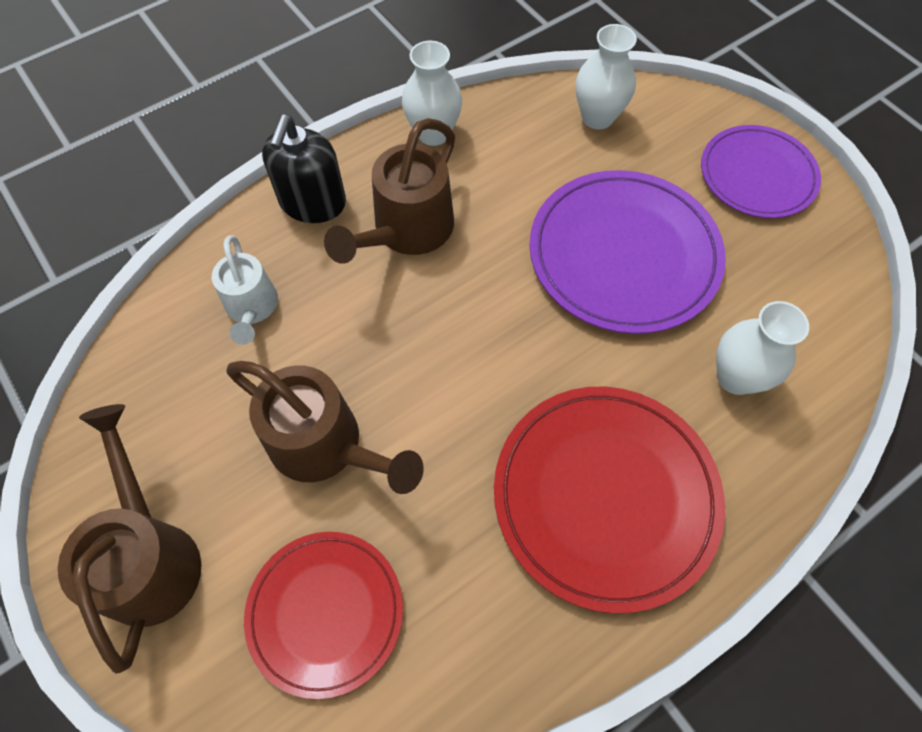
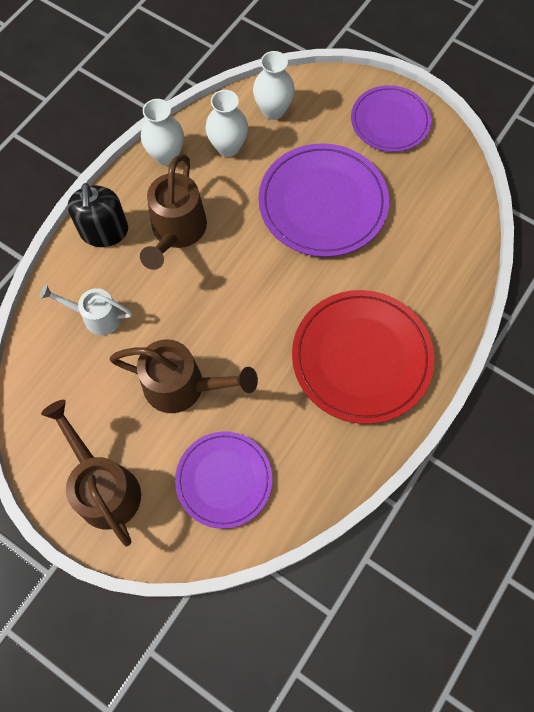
camera: 20 degrees left, 5 degrees up
(252, 308) = (96, 316): white watering can -> white watering can turned 135 degrees clockwise
(325, 612) = (224, 480): red plate -> purple plate
(736, 377) = (415, 260): white vase -> white vase (228, 147)

